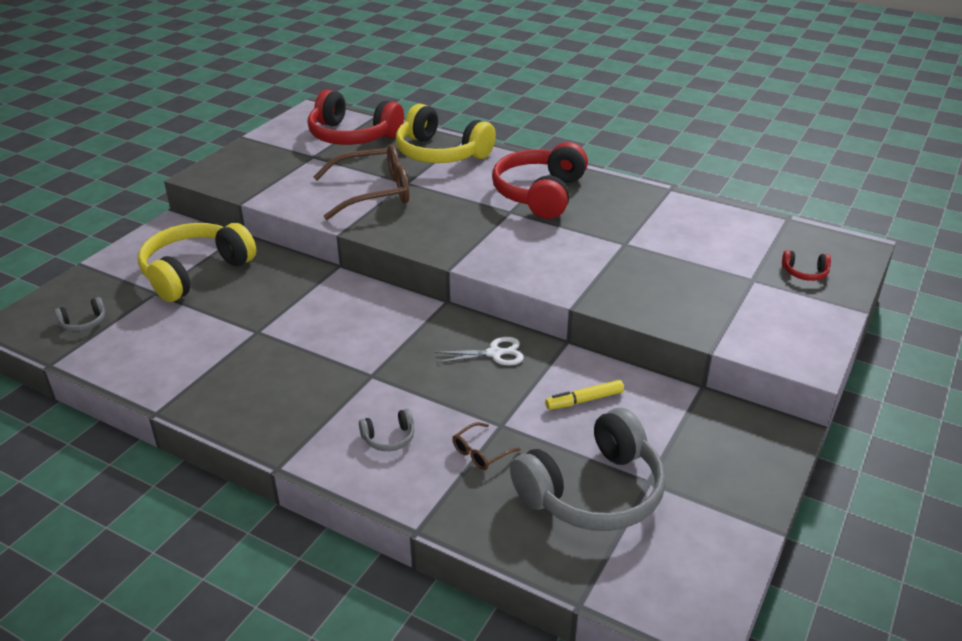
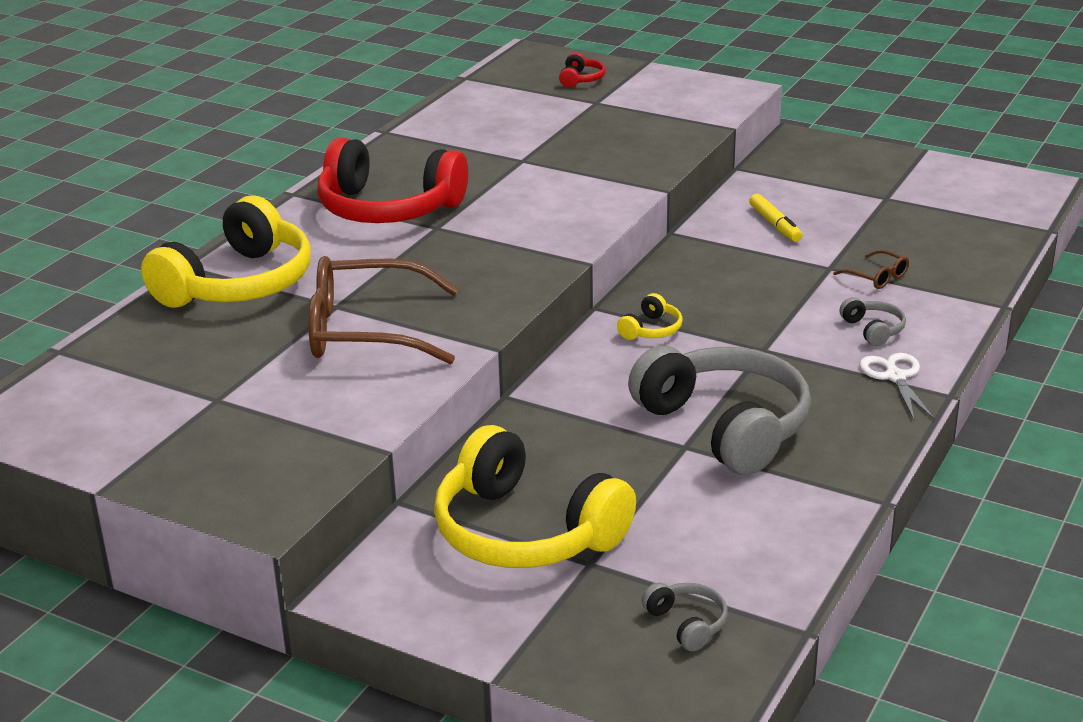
camera: 90 degrees left, 5 degrees down
(352, 136) = (142, 368): red headphones -> none
(374, 192) = (365, 331): brown glasses -> brown glasses turned 75 degrees counterclockwise
(410, 325) = (651, 329): none -> yellow headphones
(495, 353) = (702, 273): white scissors -> white scissors (894, 376)
(593, 492) = (910, 222): grey headphones -> grey headphones (725, 426)

